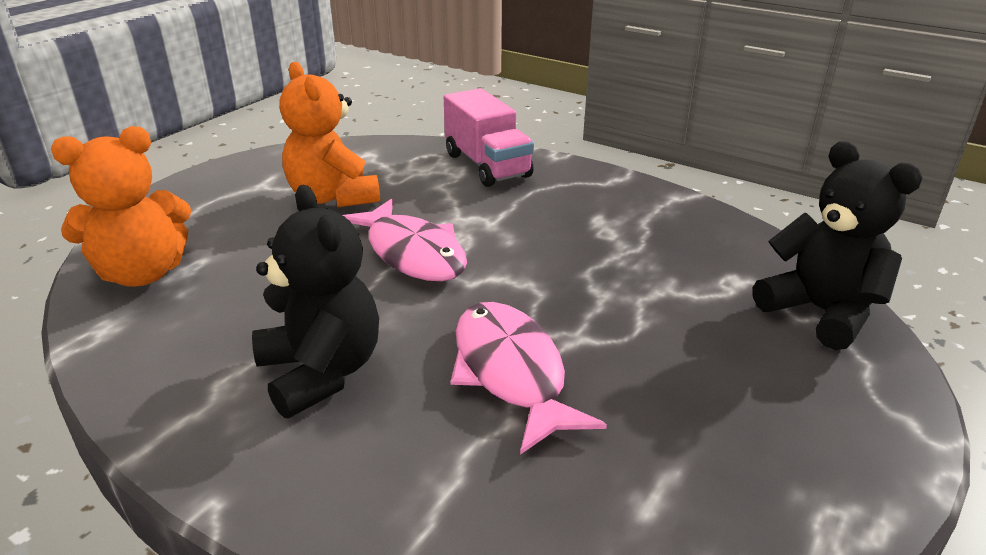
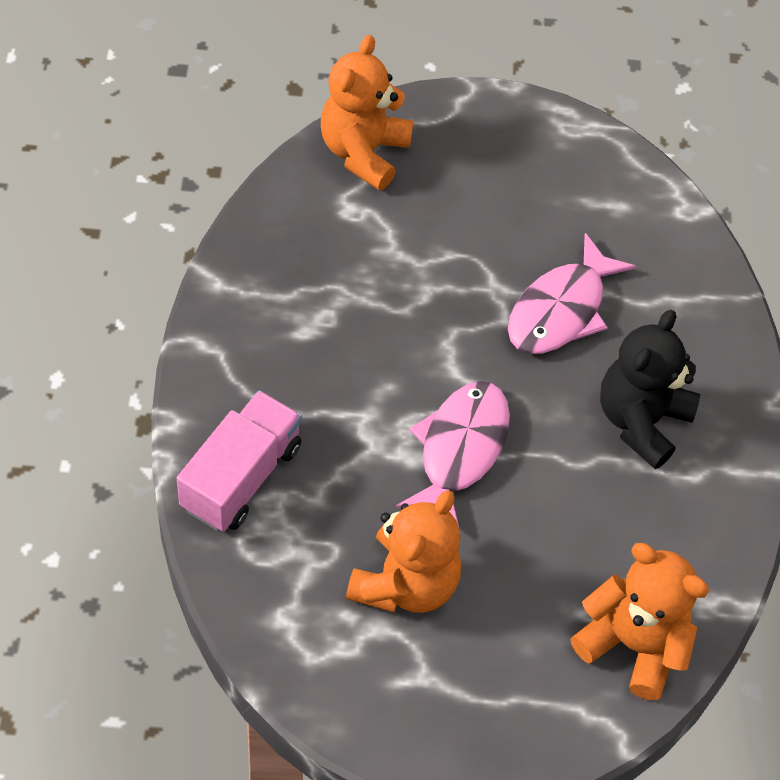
camera: 125 degrees left, 25 degrees up
(820, 312) = (363, 152): black teddy bear -> orange teddy bear

